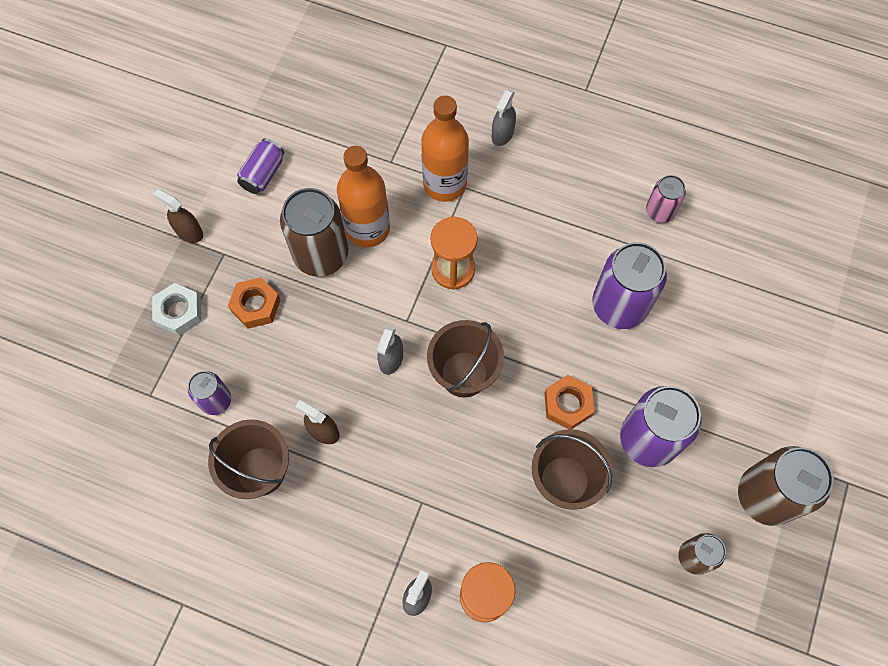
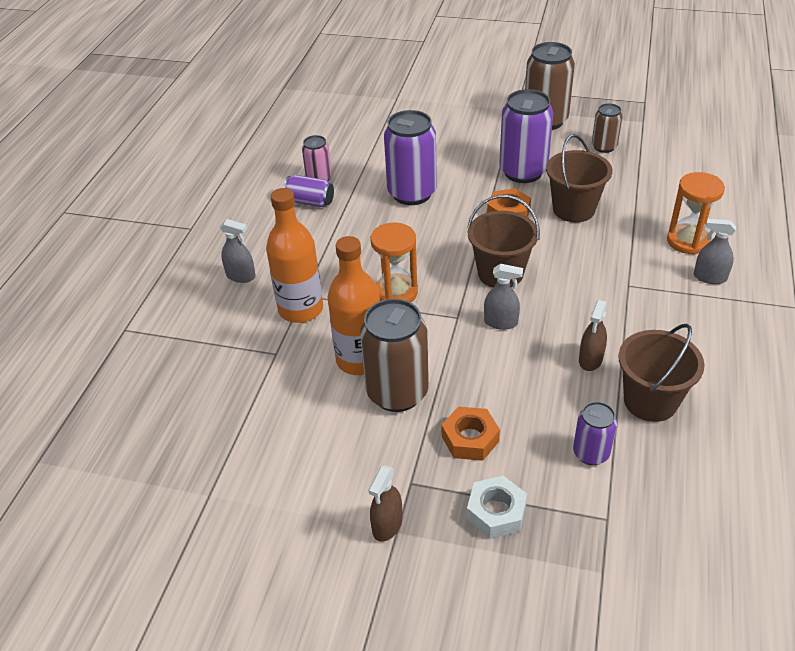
camera: 95 degrees left, 25 degrees down
(263, 174) = (298, 464): purple can -> purple can (310, 201)

